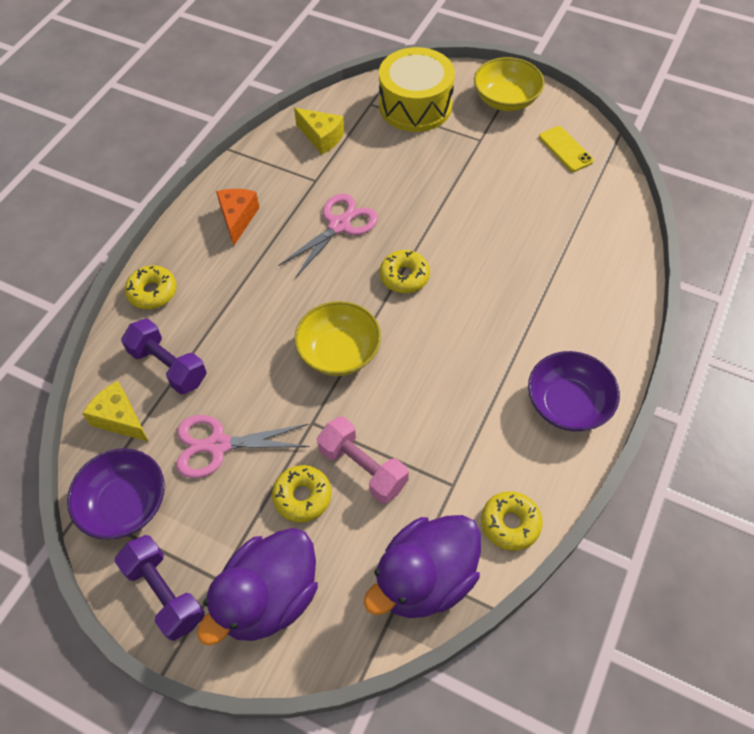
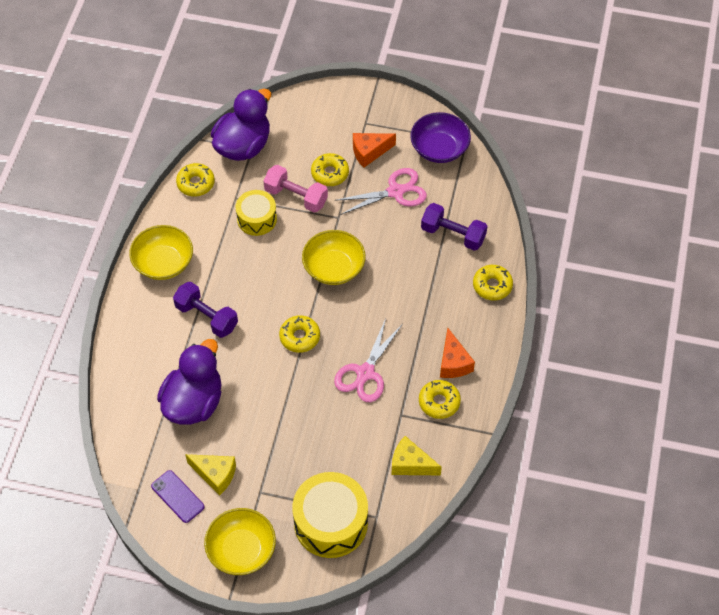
camera: 165 degrees right, 0 degrees up
(120, 419) = (469, 195): yellow cheese -> yellow cheese (215, 475)
(165, 593) = (393, 111): purple dumbbell -> purple dumbbell (206, 317)
(231, 521) = (369, 152): none -> orange cheese
(269, 597) = (332, 120): purple duck -> purple duck (194, 402)
(270, 184) = (439, 402): none -> yellow donut
(427, 444) = (257, 219): none -> yellow drum
(565, 149) = (177, 496): yellow phone -> purple phone
(567, 404) = (163, 263): purple bowl -> yellow bowl

